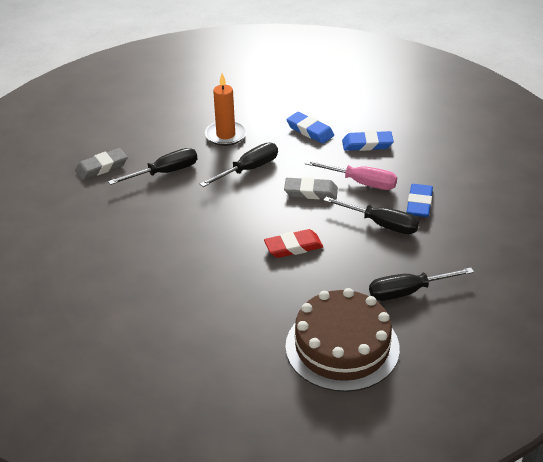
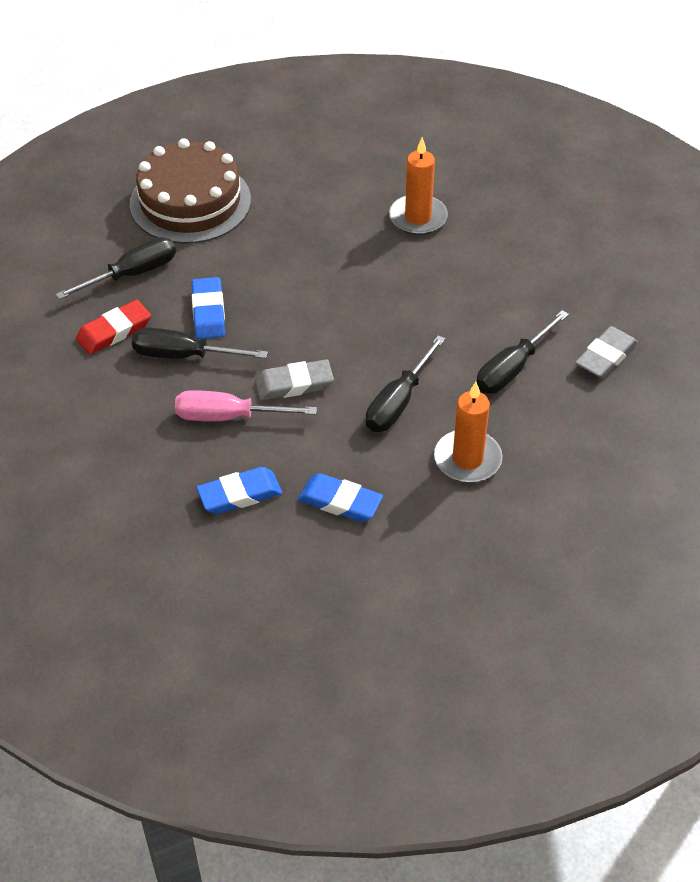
camera: 160 degrees right, 10 degrees up
(156, 286) = (418, 218): none -> orange candle
(293, 247) = (285, 298): red eraser -> red eraser (114, 331)
(419, 204) = (138, 400): blue eraser -> blue eraser (208, 312)

